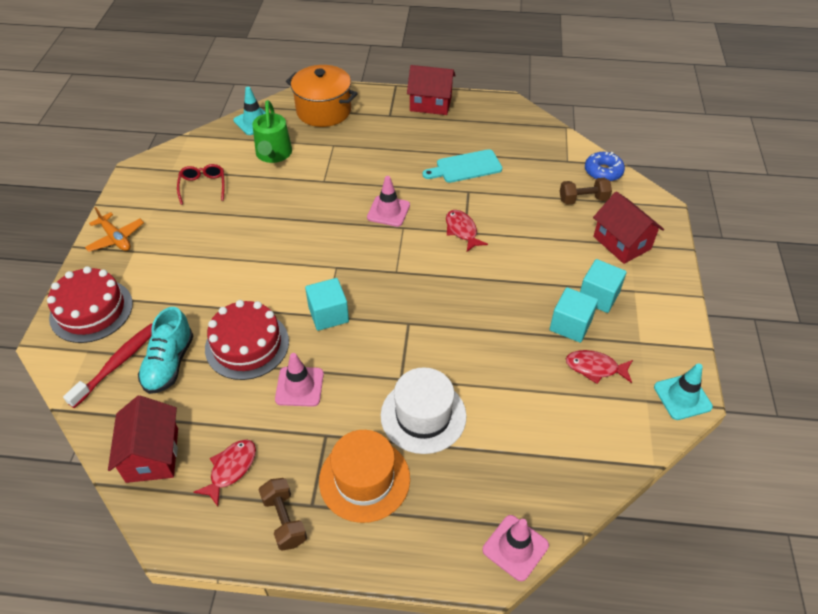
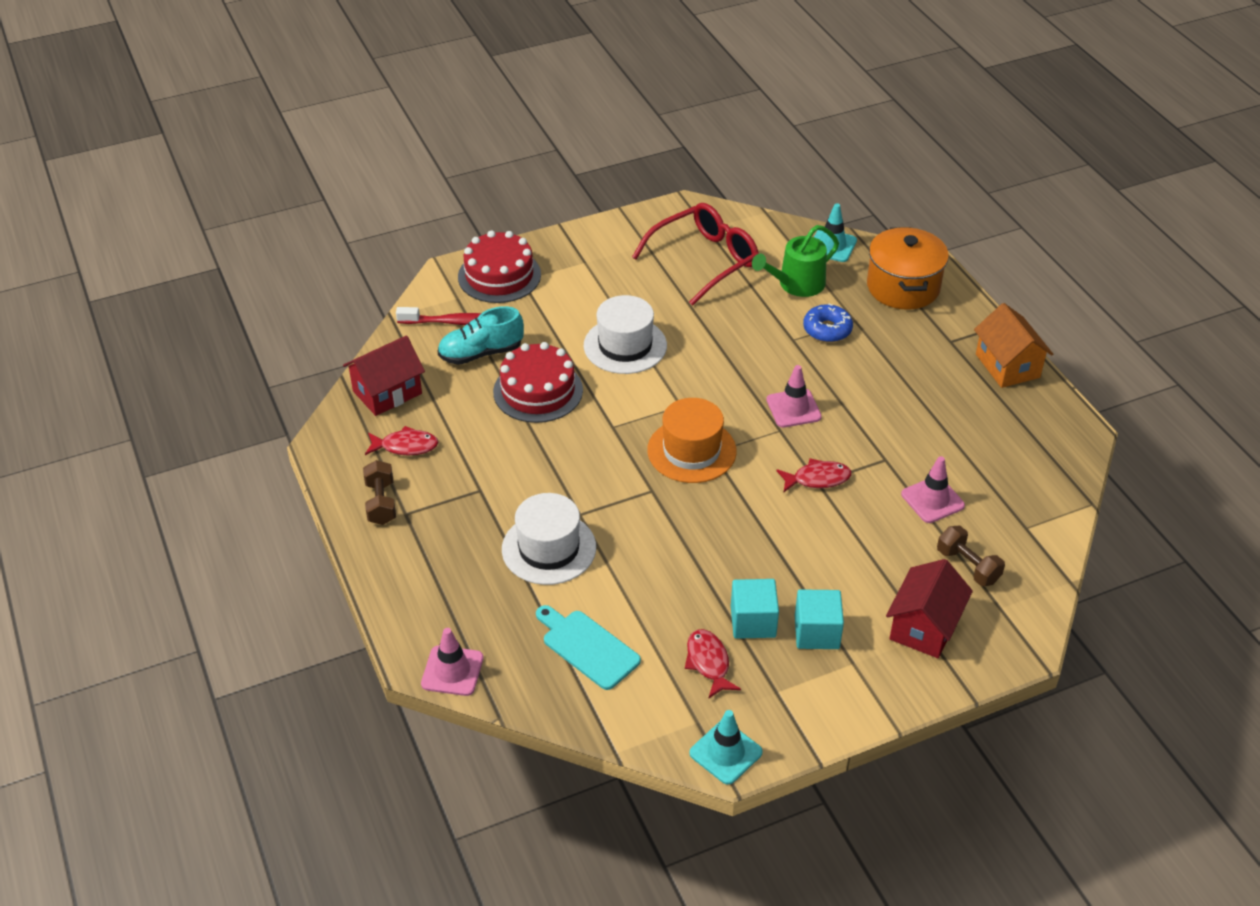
camera: 60 degrees right, 5 degrees down
(116, 238) = (590, 243): orange plane -> none
(203, 186) = (704, 260): red glasses -> red glasses, size x1.92
(247, 269) = (625, 345): none -> white hat
(284, 520) = (381, 503): brown dumbbell -> brown dumbbell turned 45 degrees counterclockwise
(299, 386) = (518, 448): pink traffic cone -> pink traffic cone (932, 500)
(328, 314) = (616, 428): turquoise cube -> none
(364, 479) = (453, 536): orange hat -> orange hat (691, 451)
(430, 104) = (1007, 366): red house -> orange house
(462, 230) = (817, 479): red fish -> red fish turned 45 degrees clockwise
(465, 167) = (924, 441): turquoise cutting board -> turquoise cutting board (587, 647)
(603, 172) = (1039, 569): blue donut -> blue donut (827, 329)

